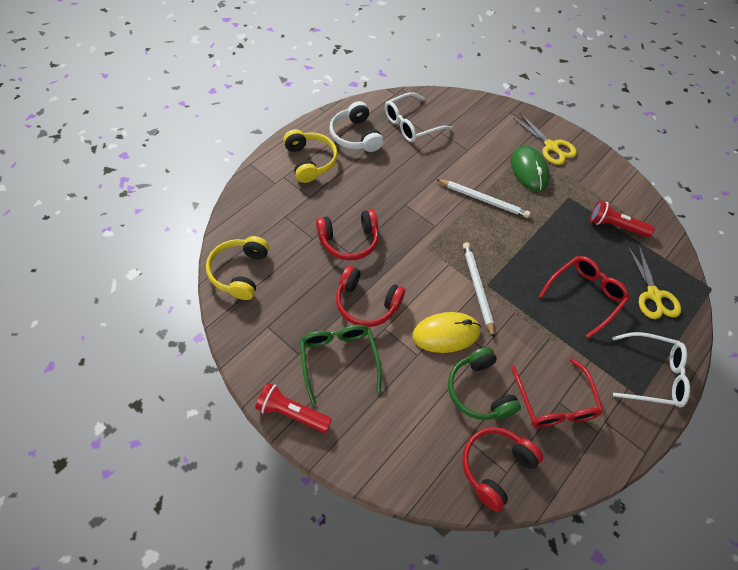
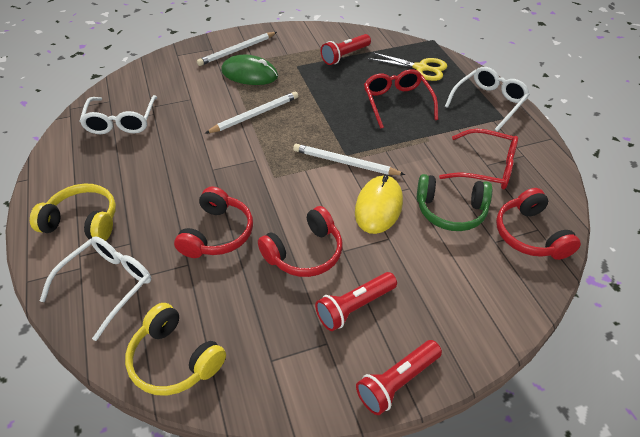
camera: 55 degrees left, 10 degrees down
(271, 205) = (108, 284): none -> white glasses
(338, 358) = (355, 307): green glasses -> red flashlight
(355, 136) = (89, 169): white headphones -> none
(551, 147) = (237, 51): yellow scissors -> white pencil

